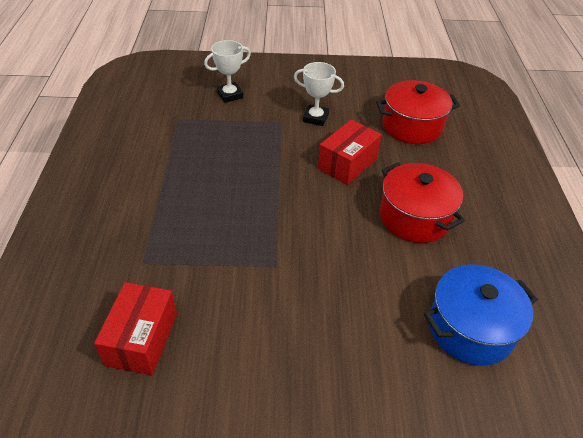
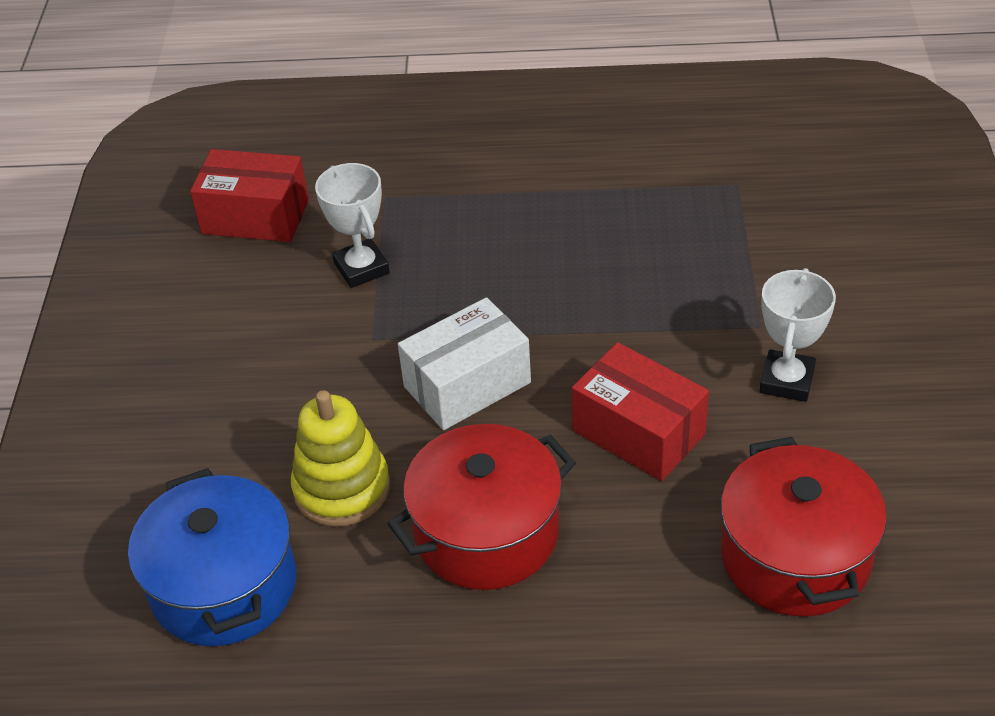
camera: 95 degrees right, 0 degrees up
(230, 95) = (836, 244): white trophy -> white trophy (361, 268)
(315, 223) = (467, 384): none -> white box
(393, 276) = (342, 488): none -> yellow stacking toy

